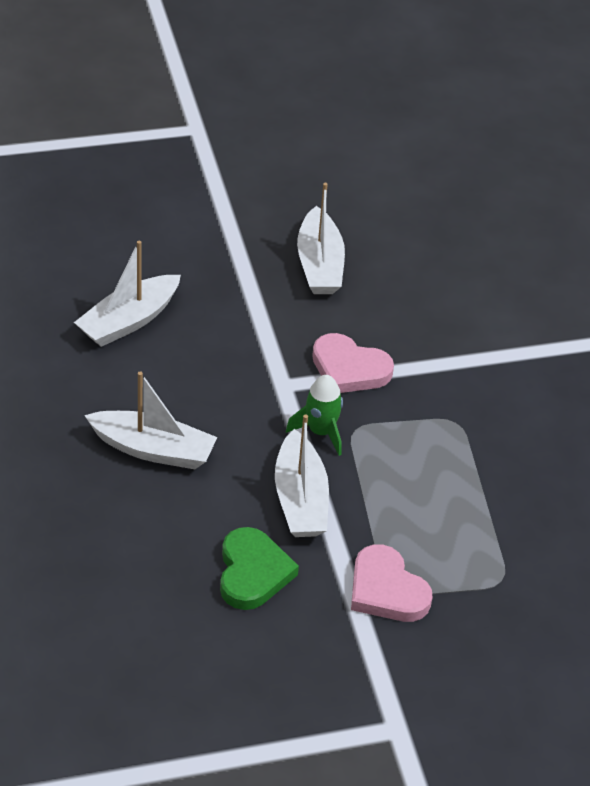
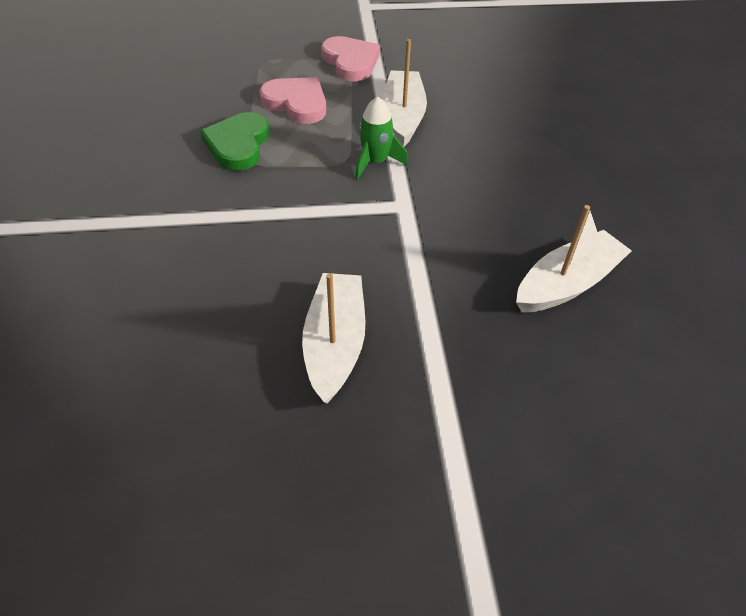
camera: 170 degrees left, 5 degrees up
(153, 450) = (527, 159): white boat -> none
(252, 572) = (446, 77): green heart -> green heart (238, 145)
(349, 369) = (333, 215): pink heart -> pink heart (296, 103)

